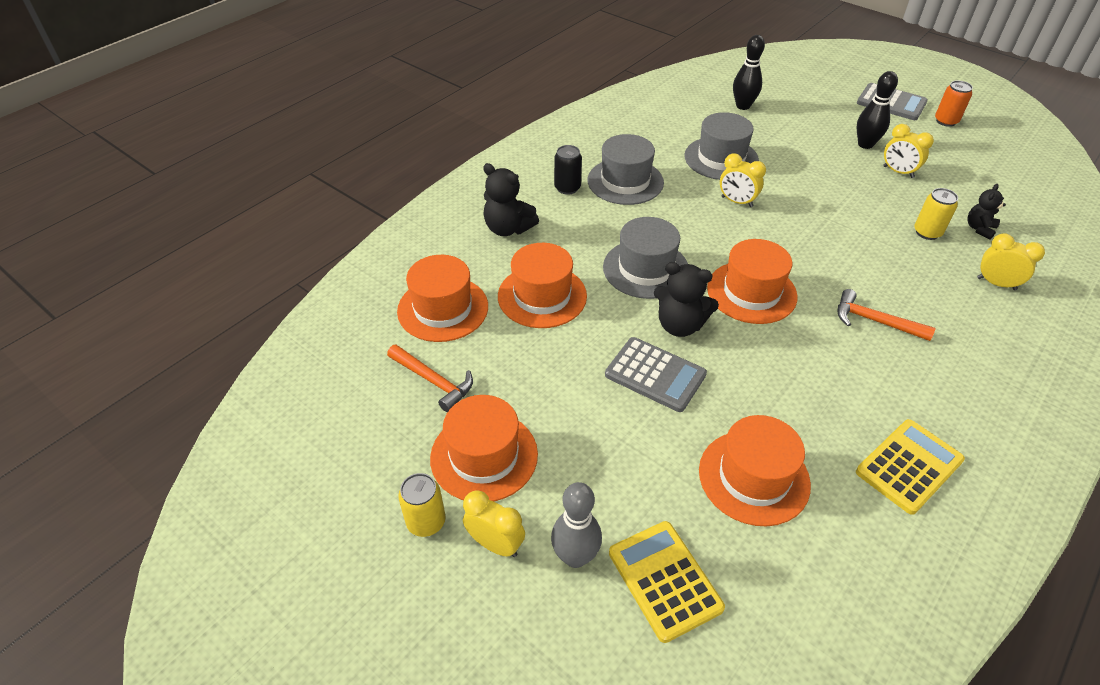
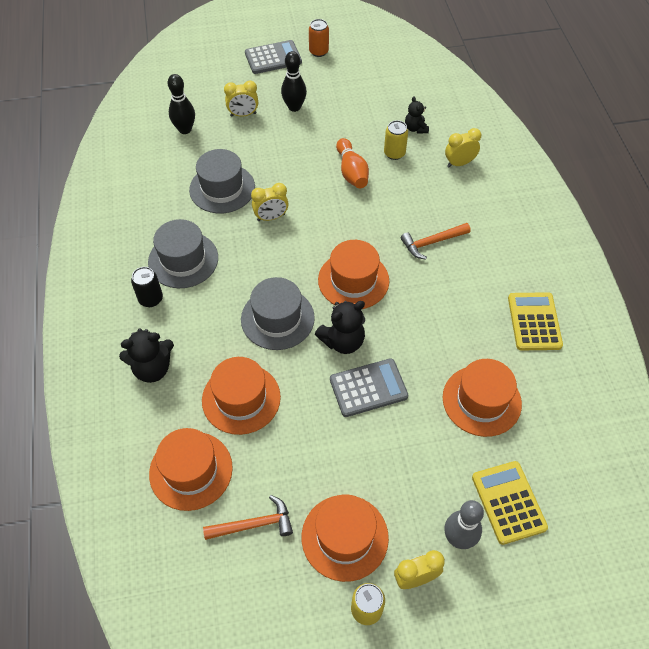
camera: 50 degrees left, 10 degrees up
(664, 580) = (508, 502): yellow calculator -> yellow calculator turned 60 degrees clockwise
(860, 219) = (351, 172): none -> orange bowling pin
(898, 172) = (334, 116): yellow clock -> yellow clock (243, 114)

